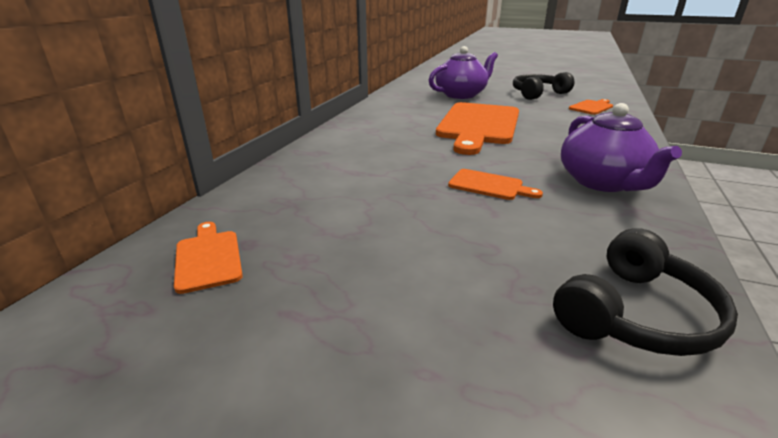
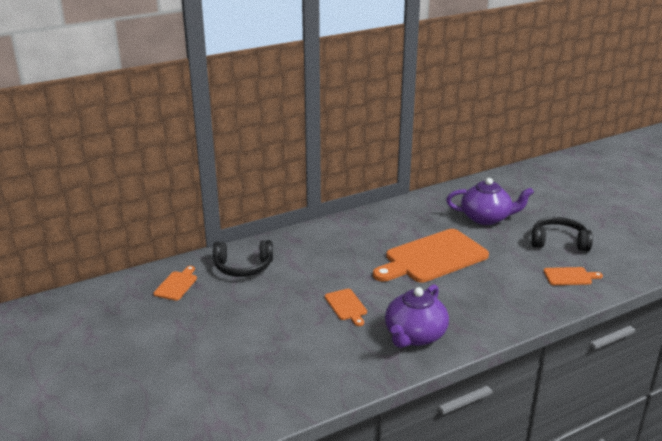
camera: 40 degrees right, 0 degrees up
(635, 314) = (288, 388): black headphones -> black headphones (243, 267)

